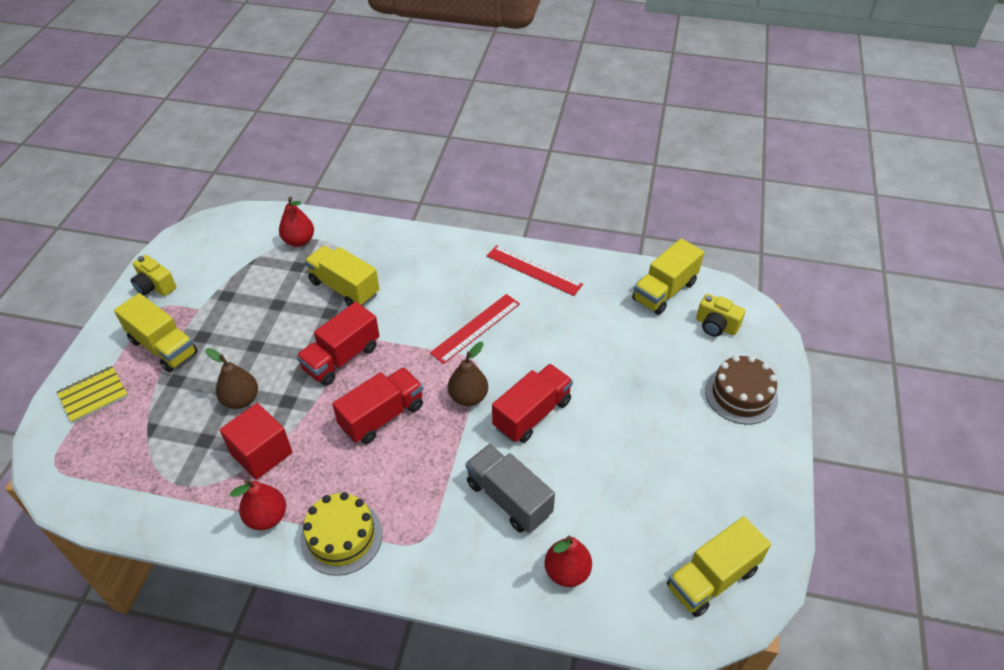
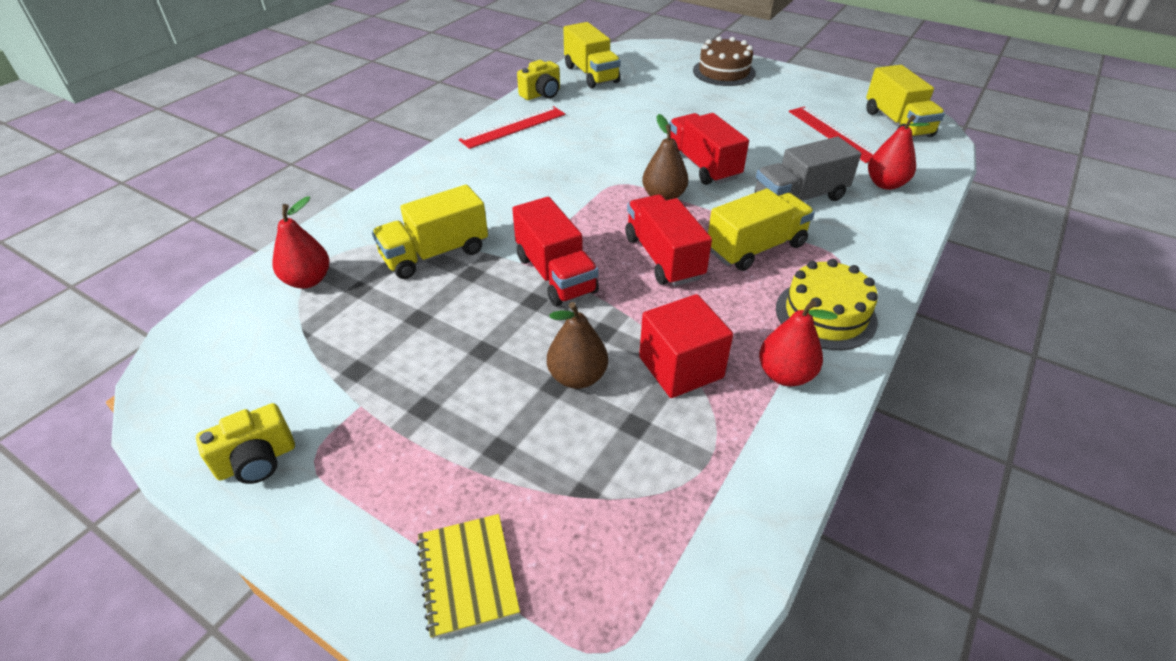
camera: 70 degrees left, 5 degrees down
(163, 347) = (413, 460): yellow truck -> yellow truck (756, 248)
(476, 328) = (570, 174): red ruler -> red ruler (833, 134)
(716, 326) = (646, 64): yellow camera -> yellow camera (541, 94)

